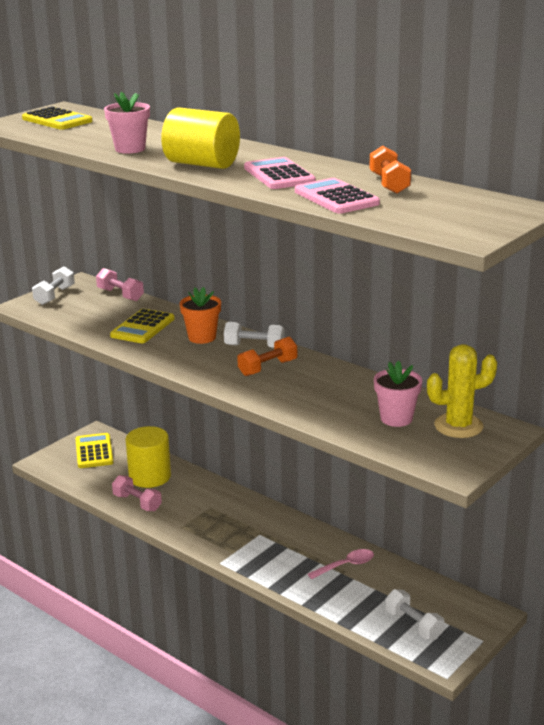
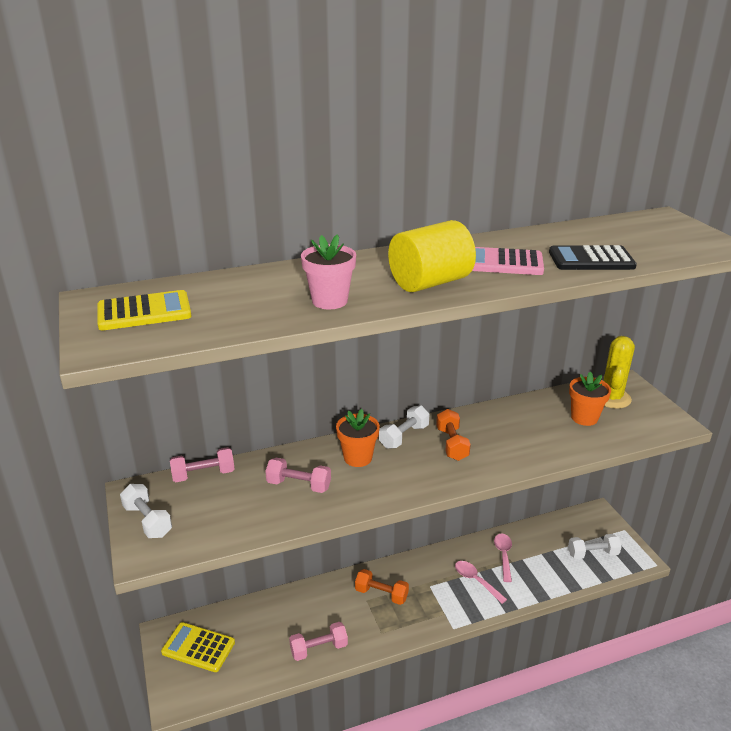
camera: 60 degrees left, 5 degrees up
(143, 327) = (299, 485): yellow calculator -> pink dumbbell
(150, 477) = (283, 622): yellow cylinder -> none
(293, 558) = (476, 581): none -> pink spoon
(336, 198) = (591, 260): pink calculator -> black calculator
(389, 184) = (569, 235): orange dumbbell -> orange dumbbell (381, 594)
(396, 418) = (584, 418): pink flower pot -> orange flower pot

